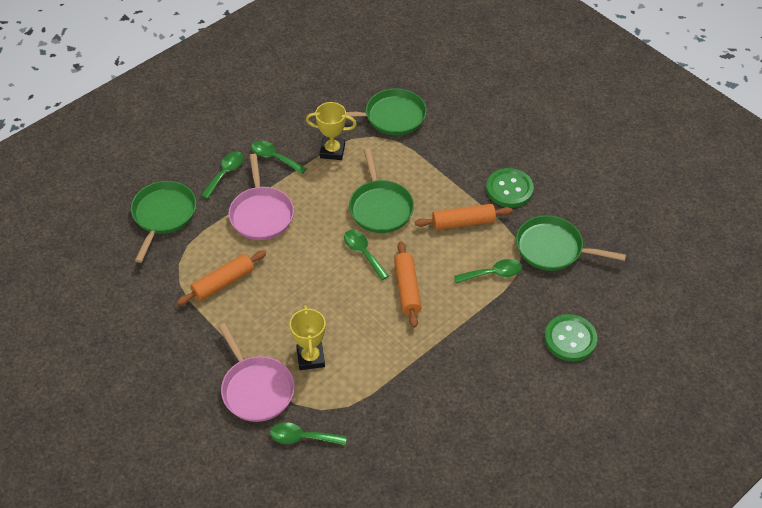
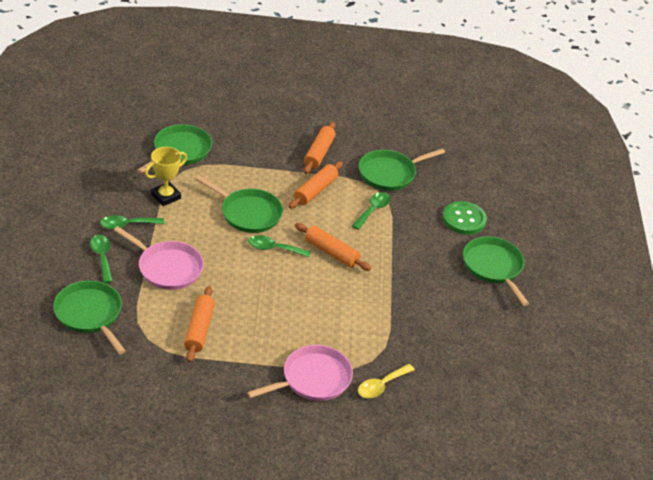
camera: 50 degrees left, 10 degrees down
(256, 389) = (313, 379): pink pan -> pink pan turned 45 degrees counterclockwise
(302, 437) = (381, 386): green spoon -> yellow spoon
(310, 358) = (324, 335): yellow trophy -> none
(509, 189) = (319, 153): green button -> orange rolling pin
(540, 404) = (493, 267): none -> green pan

